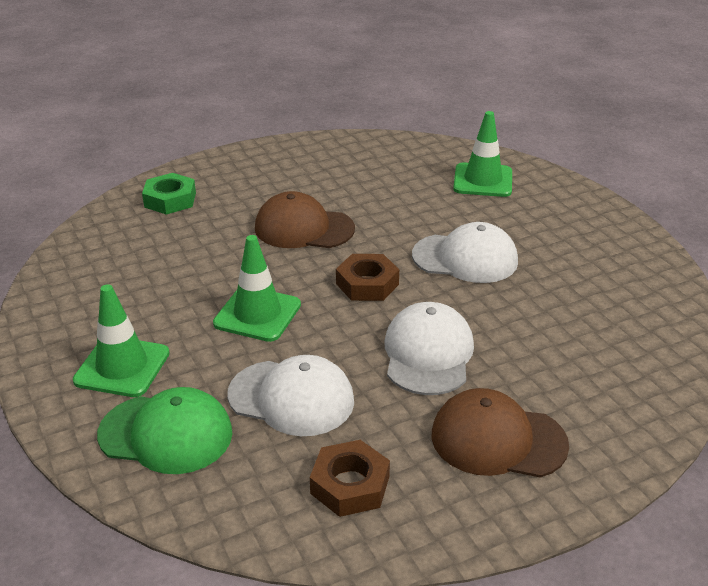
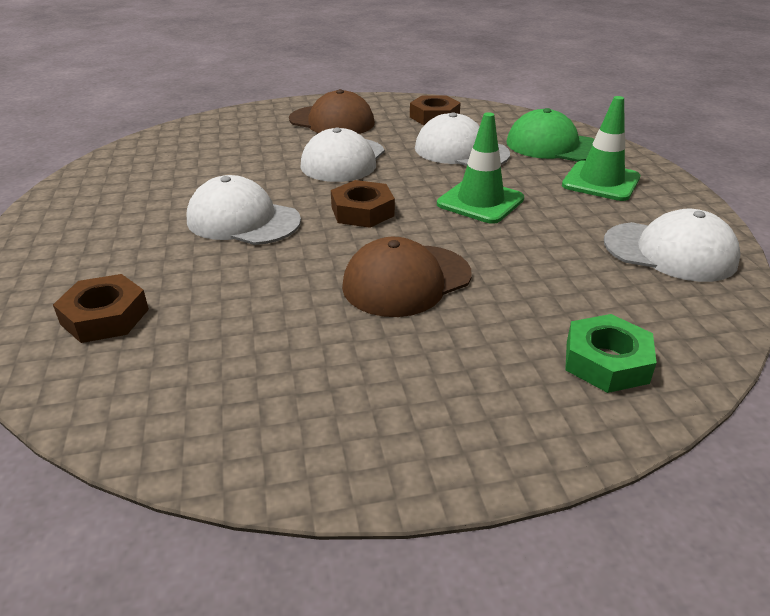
camera: 165 degrees left, 0 degrees up
(90, 283) = (670, 252): none -> white cap
(304, 228) = (406, 280): brown cap -> brown cap turned 120 degrees clockwise
(483, 180) = (105, 316): green traffic cone -> brown nut

